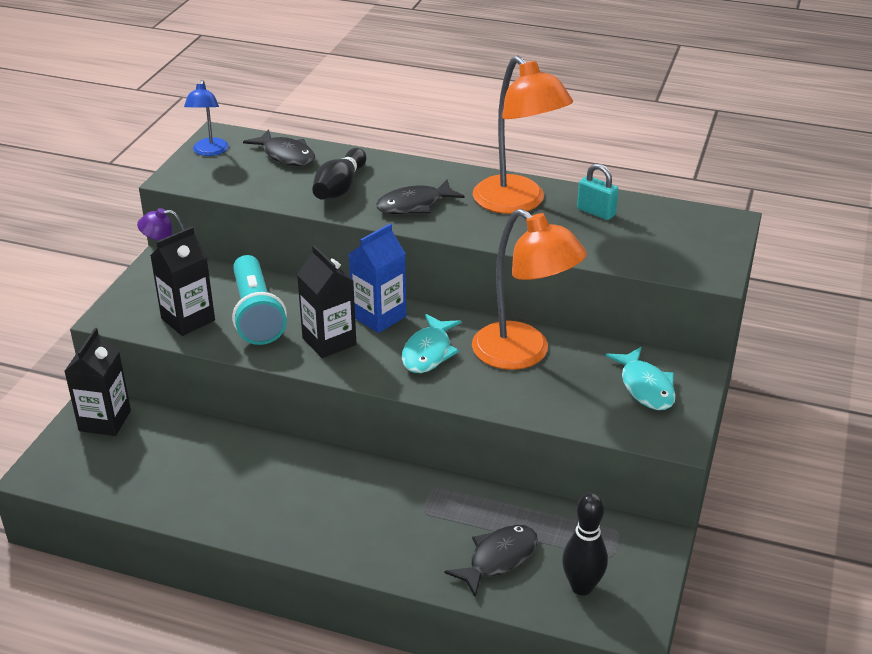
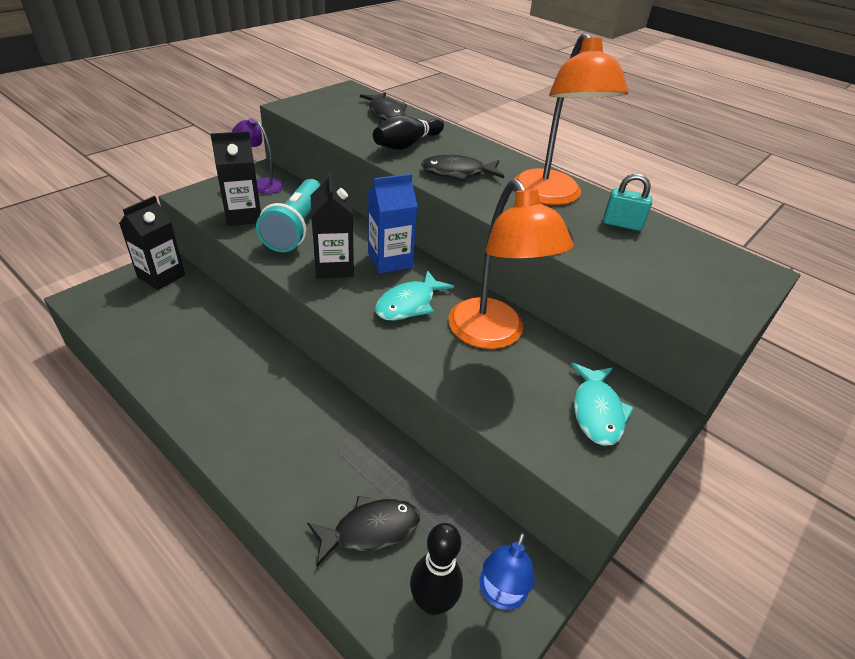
camera: 20 degrees right, 5 degrees up
(209, 151) = (332, 97): blue lamp -> blue lamp (500, 595)
(596, 212) = (622, 224): turquoise padlock -> turquoise padlock turned 45 degrees counterclockwise

